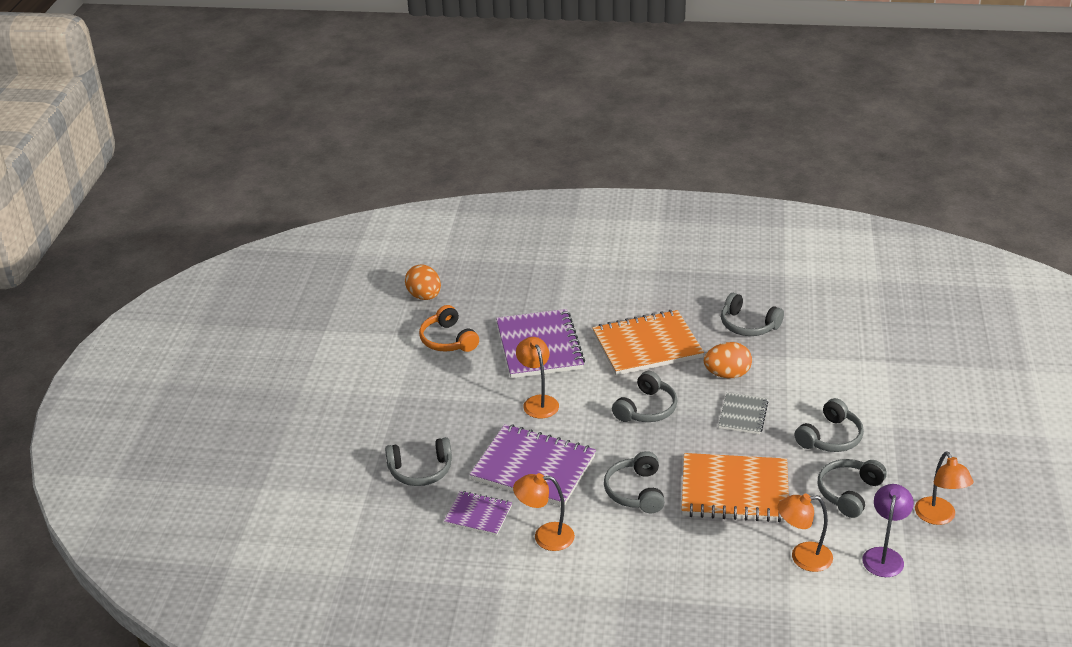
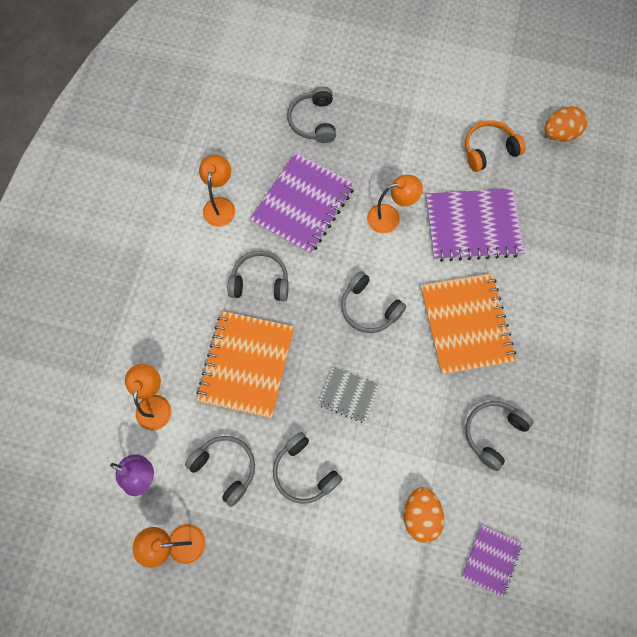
camera: 95 degrees right, 35 degrees up
(478, 515) = (254, 159): purple notebook -> purple notebook (491, 560)
(727, 374) = (412, 393): orange egg -> orange egg (420, 516)

